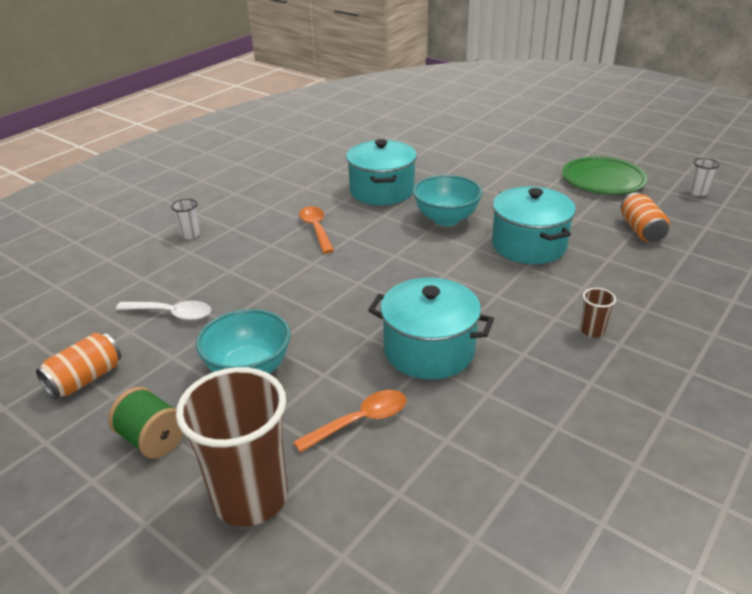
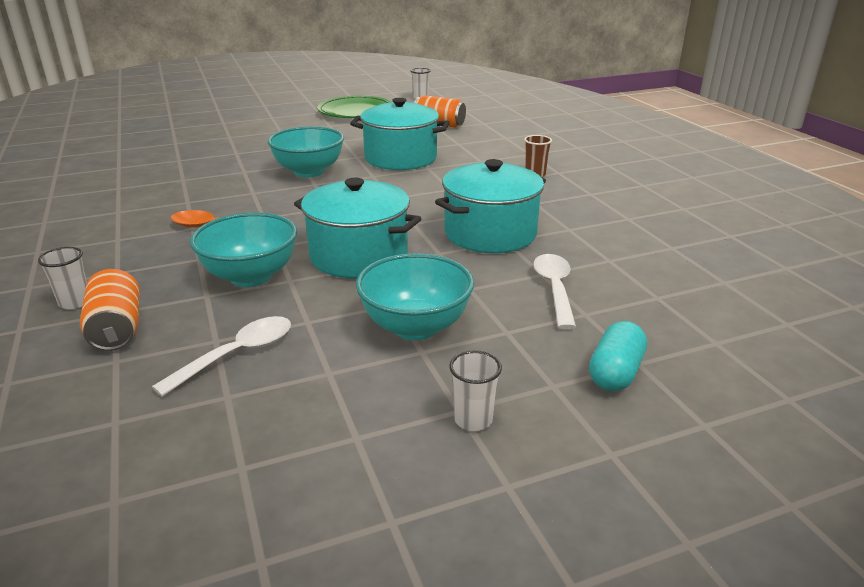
camera: 60 degrees left, 5 degrees down
(85, 379) = (289, 457): orange can -> orange can (117, 328)
(153, 440) = (473, 419): green spool -> white cup
(250, 497) = (615, 373): brown cup -> turquoise capsule
(263, 274) = (250, 276): none -> turquoise bowl
(360, 421) = (554, 289): orange spoon -> white spoon
(382, 191) = (207, 181): turquoise pot -> turquoise pot (359, 256)

